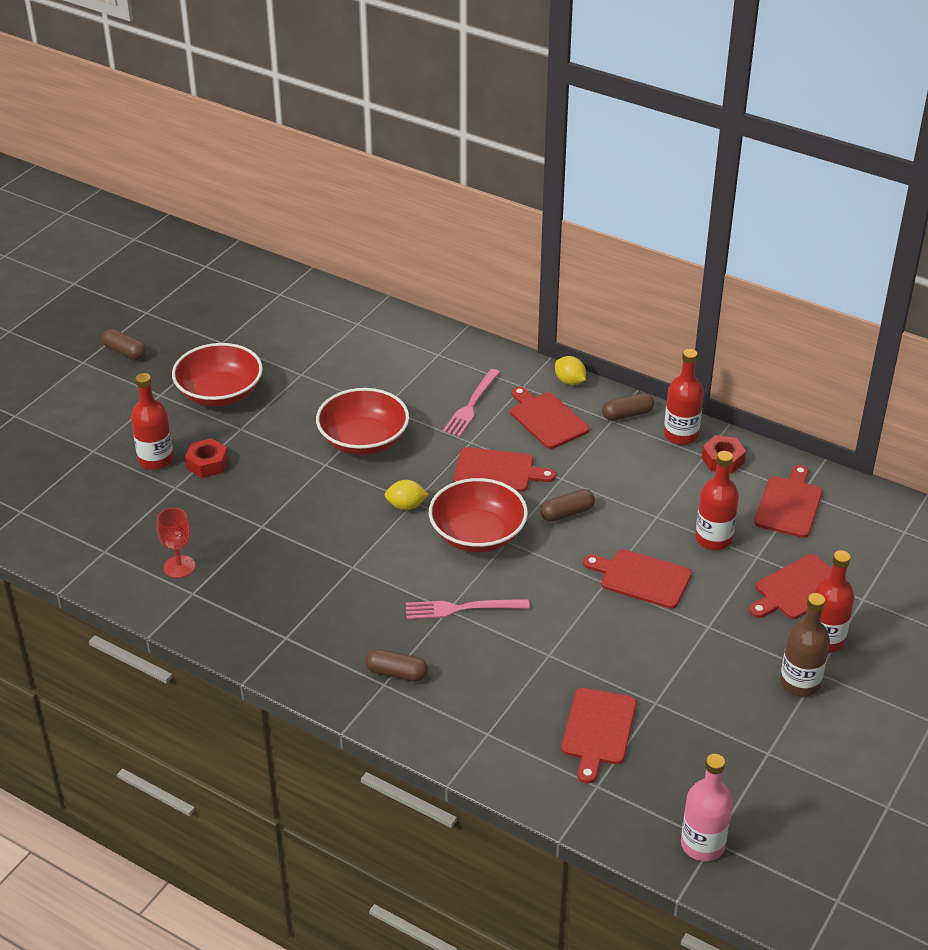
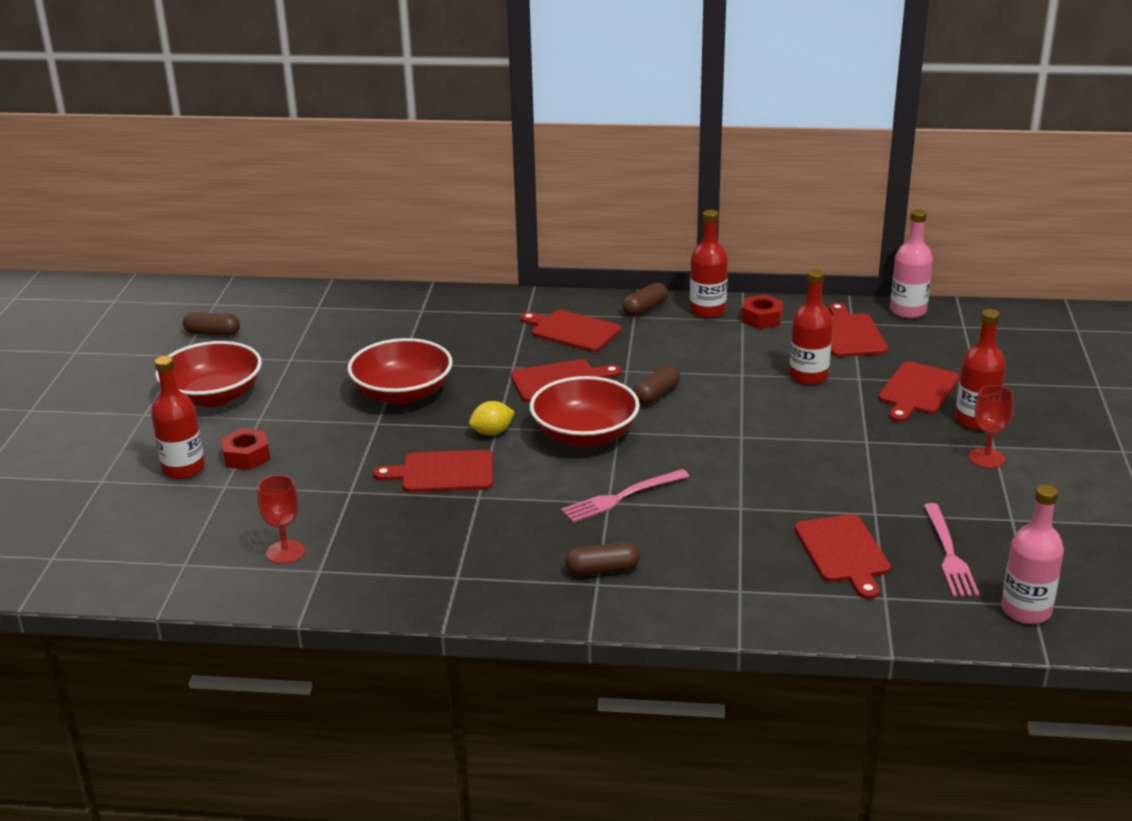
camera: 25 degrees left, 10 degrees down
(125, 352) = (75, 389): brown capsule -> brown capsule (213, 333)
(471, 405) = (489, 339): pink fork -> pink fork (949, 554)
(569, 381) = (569, 298): yellow lemon -> none
(641, 578) = (771, 423): red cutting board -> red cutting board (443, 472)
(800, 683) = (986, 458): brown bottle -> red goblet
(865, 496) = (908, 311): none -> pink bottle

